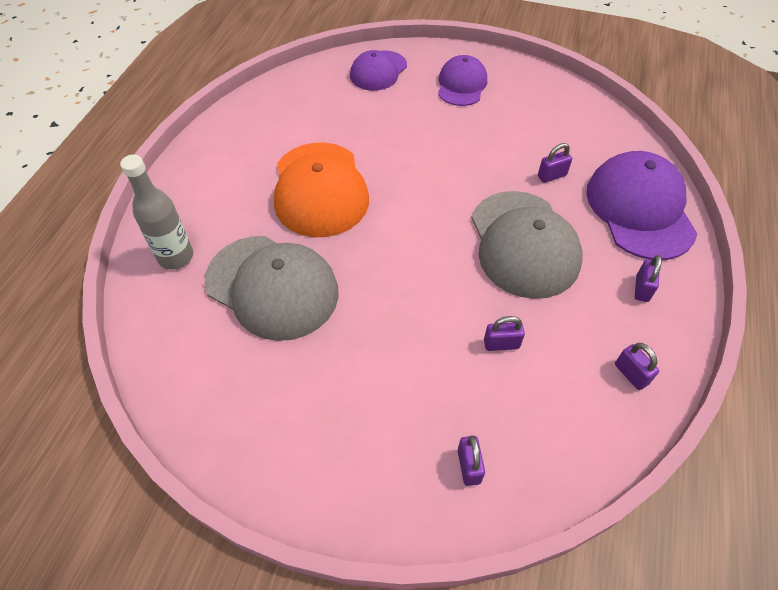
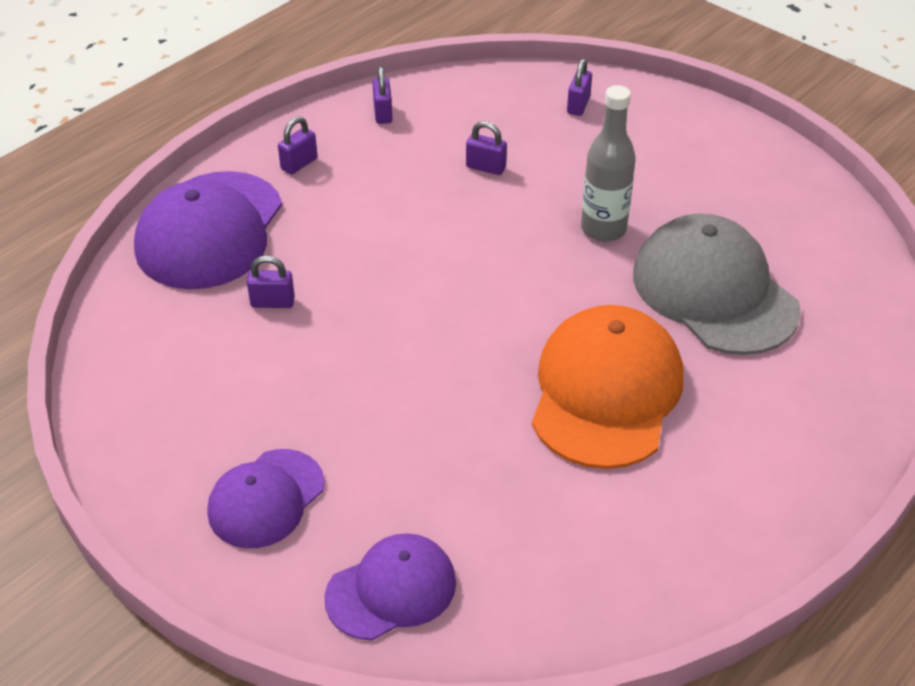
camera: 155 degrees left, 10 degrees down
(176, 257) = (836, 365): grey bottle -> grey bottle (603, 229)
(524, 244) = (383, 240): grey cap -> none

